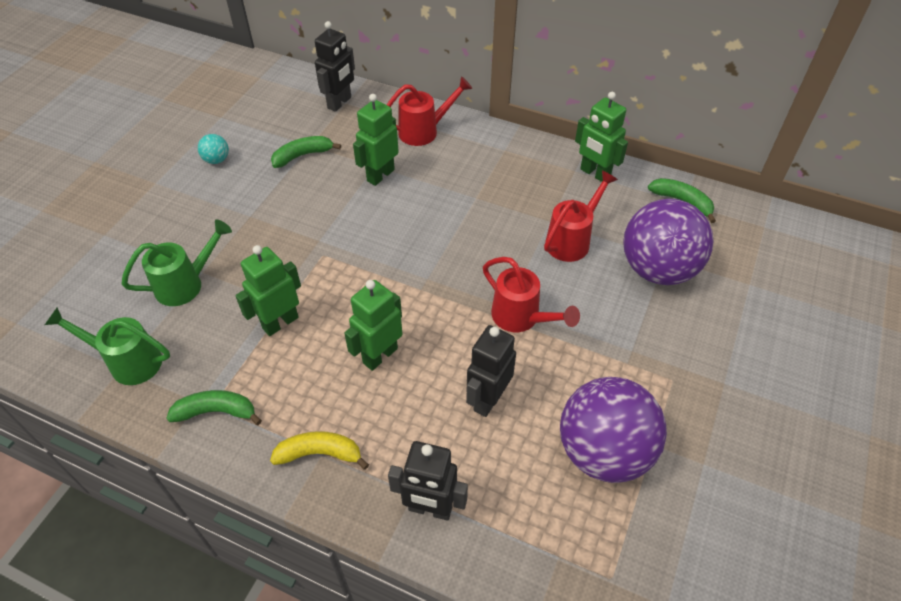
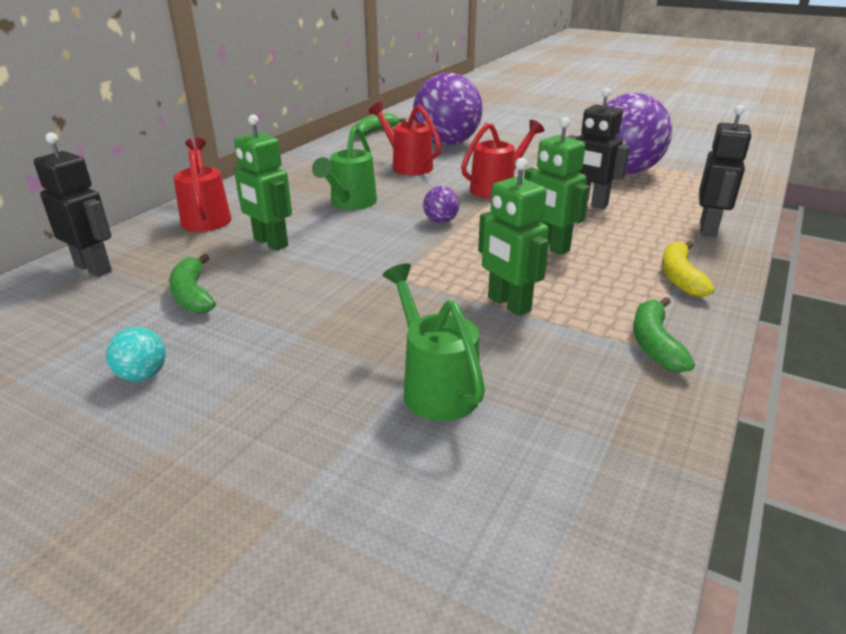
camera: 85 degrees left, 20 degrees down
(128, 361) = (595, 433): green watering can -> green watering can (350, 203)
(430, 275) = (441, 221): none -> purple ball
(594, 173) = (326, 153): green robot -> none

